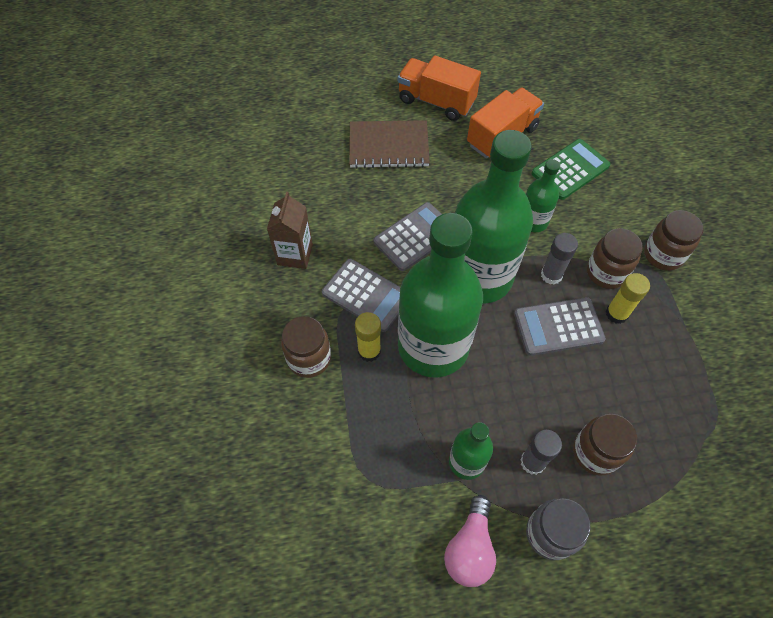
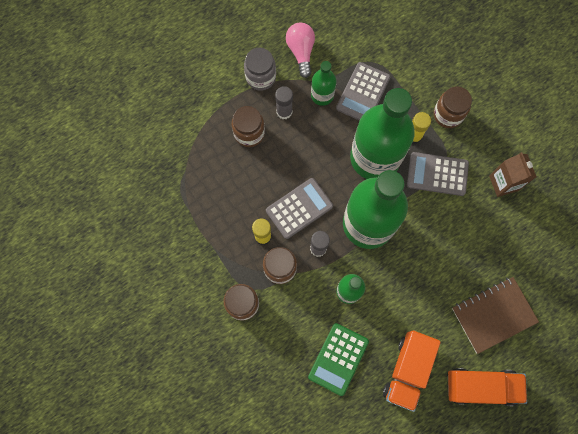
camera: 155 degrees right, 15 degrees up
(415, 237) = (428, 236): grey calculator -> grey calculator (363, 93)

